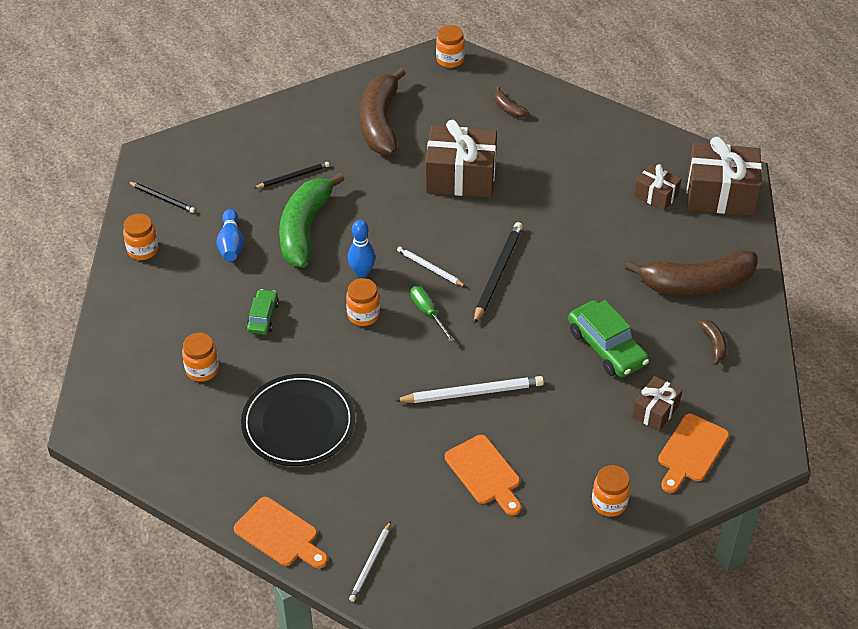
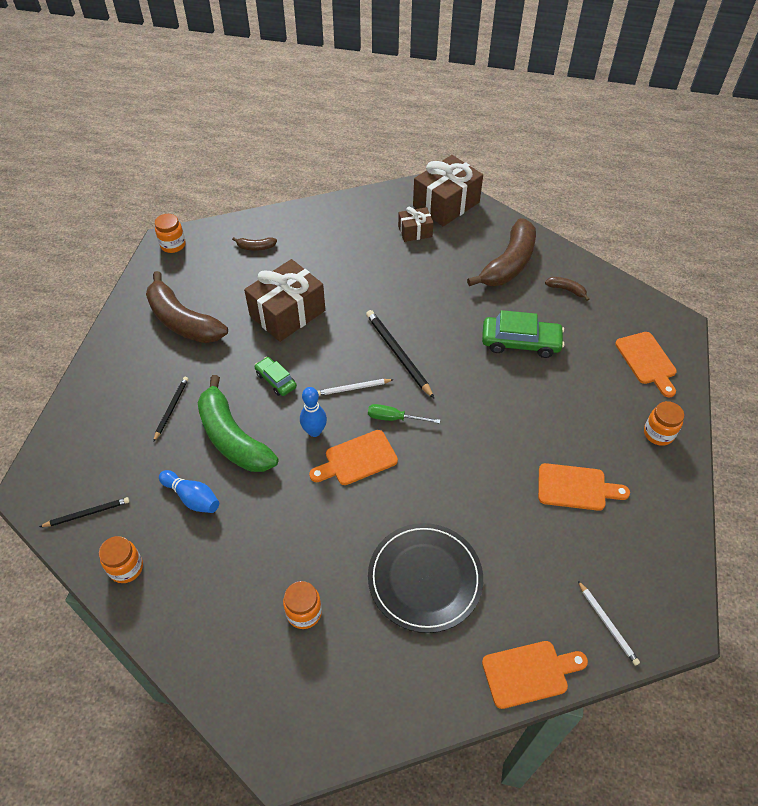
camera: 50 degrees left, 5 degrees up
(263, 317) = (292, 528): green car -> green car (276, 380)
(363, 315) = (357, 459): orange jar -> orange cutting board
(472, 392) = (494, 443): white pencil -> none
(655, 411) = (598, 355): brown gift -> none

